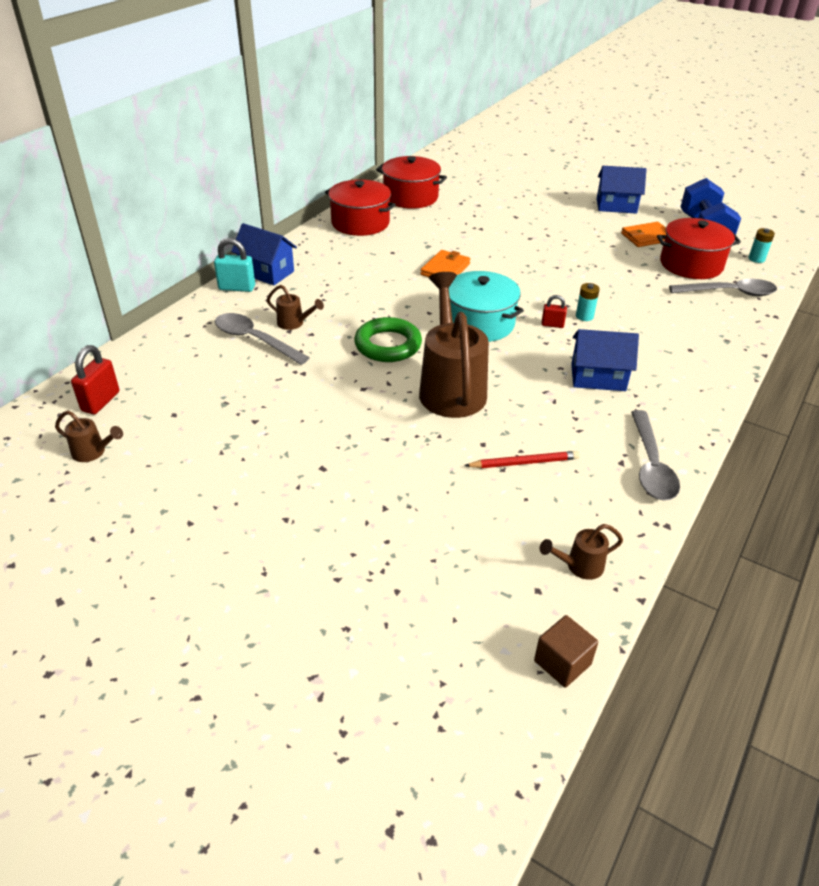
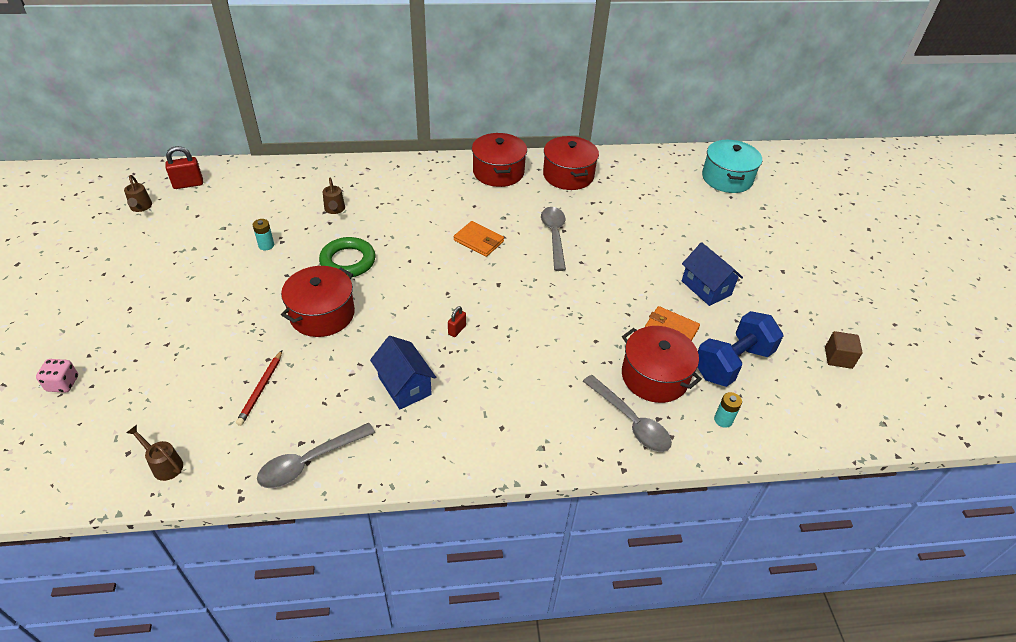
camera: 50 degrees right, 5 degrees up
(237, 288) = (353, 166): turquoise padlock -> none
(254, 340) = (300, 204): grey spoon -> grey spoon (554, 236)
(267, 272) = (385, 168): blue house -> none
(368, 616) = (63, 384): none -> pink dice
(445, 269) = (479, 241): orange wallet -> orange wallet turned 45 degrees clockwise
(451, 387) = (322, 314): brown watering can -> red pot
(479, 323) = (420, 291): turquoise pot -> turquoise pot (727, 178)
(524, 463) = (261, 389): red pencil -> red pencil turned 60 degrees clockwise
(552, 325) = (457, 330): red padlock -> red padlock turned 60 degrees clockwise
(562, 663) = (64, 493): brown cube -> brown cube (838, 358)
(584, 316) = (489, 343): turquoise battery -> turquoise battery (266, 245)

